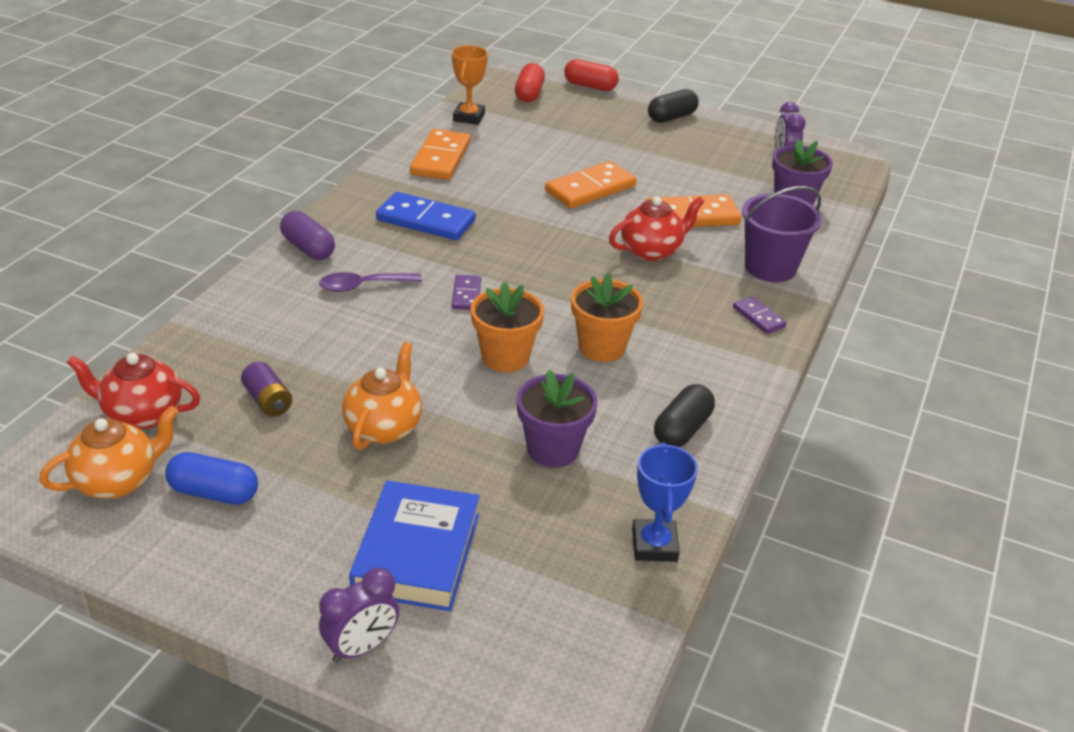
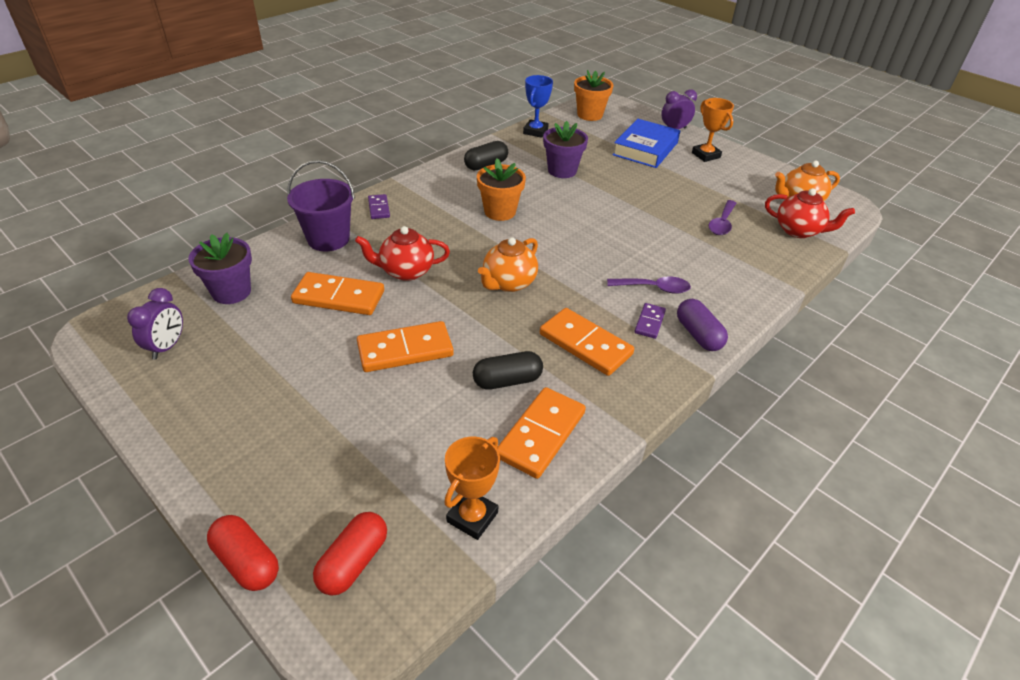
camera: 160 degrees left, 5 degrees up
(214, 493) = (746, 187): blue capsule -> none
(268, 401) = (722, 223): purple battery -> purple spoon
(287, 568) = (706, 155): none -> orange trophy
(384, 427) = (652, 197): orange teapot -> orange teapot (508, 283)
(426, 220) = (585, 344): blue domino -> orange domino
(466, 294) = (575, 265): purple domino -> purple domino (649, 322)
(505, 357) = (566, 218): orange flower pot -> orange flower pot (589, 115)
(671, 117) = (207, 451): black capsule -> black capsule (507, 381)

